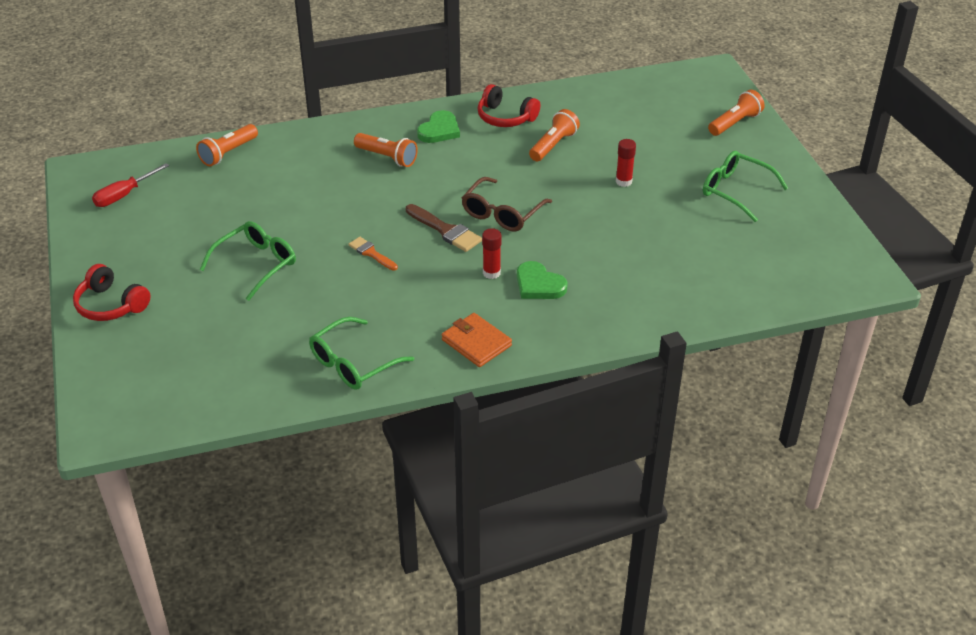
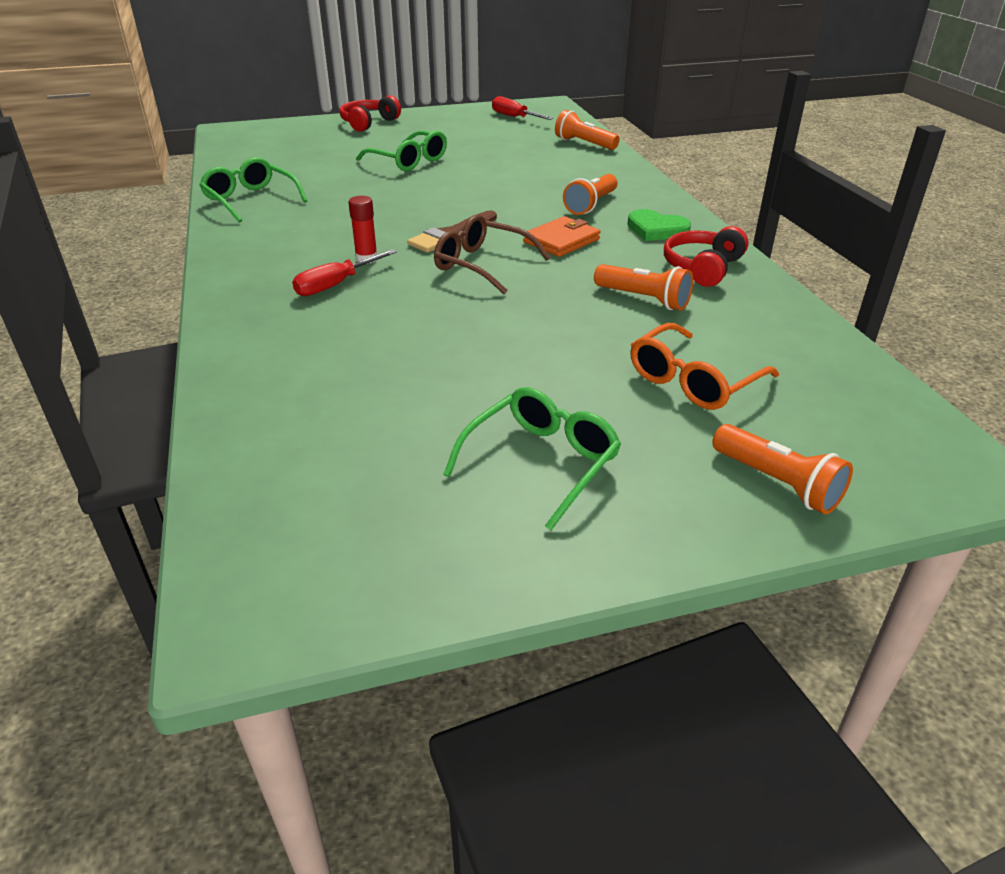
camera: 90 degrees right, 5 degrees down
(371, 253) = (416, 202): orange brush -> none
(476, 343) = (249, 251): orange wallet -> orange wallet (561, 240)
(539, 284) = (336, 285): green heart -> red screwdriver
(623, 181) = (559, 351): red glue stick -> none
(650, 137) = (693, 381): none -> orange glasses

